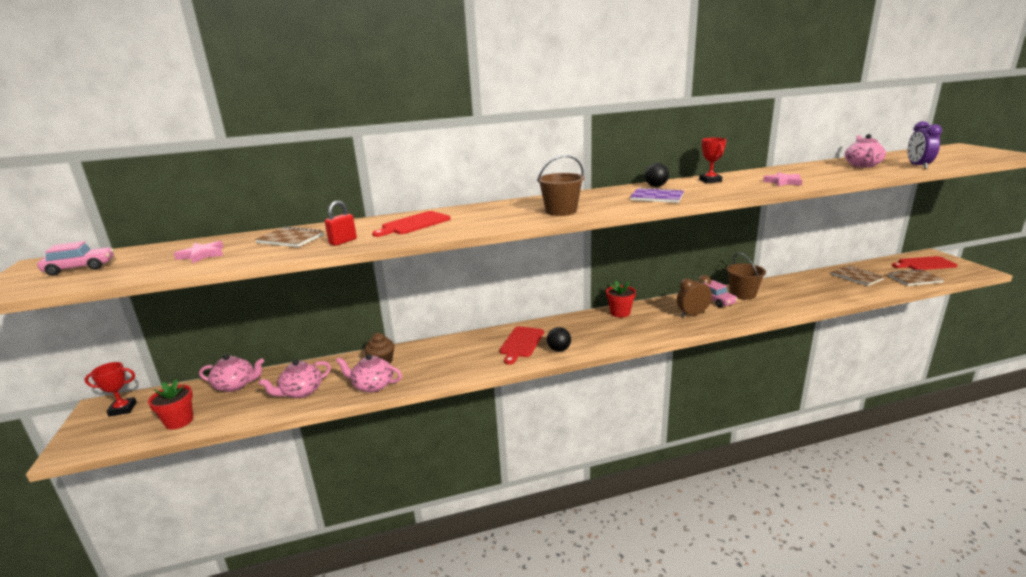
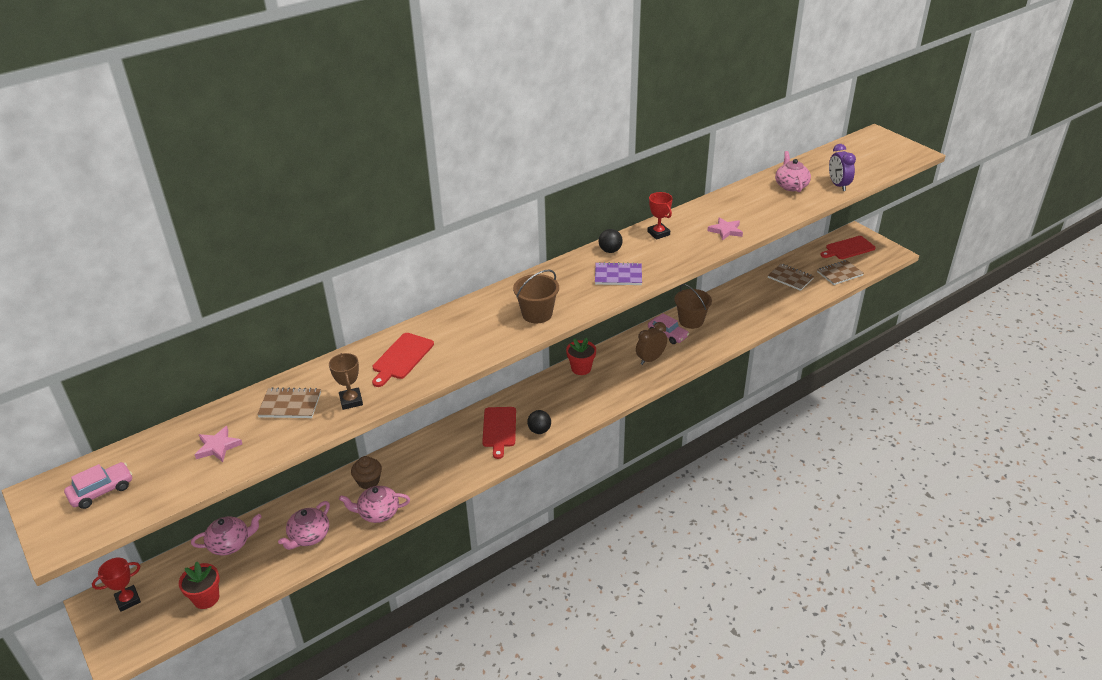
camera: 20 degrees left, 15 degrees up
(343, 242) = (351, 401): red padlock -> brown trophy

